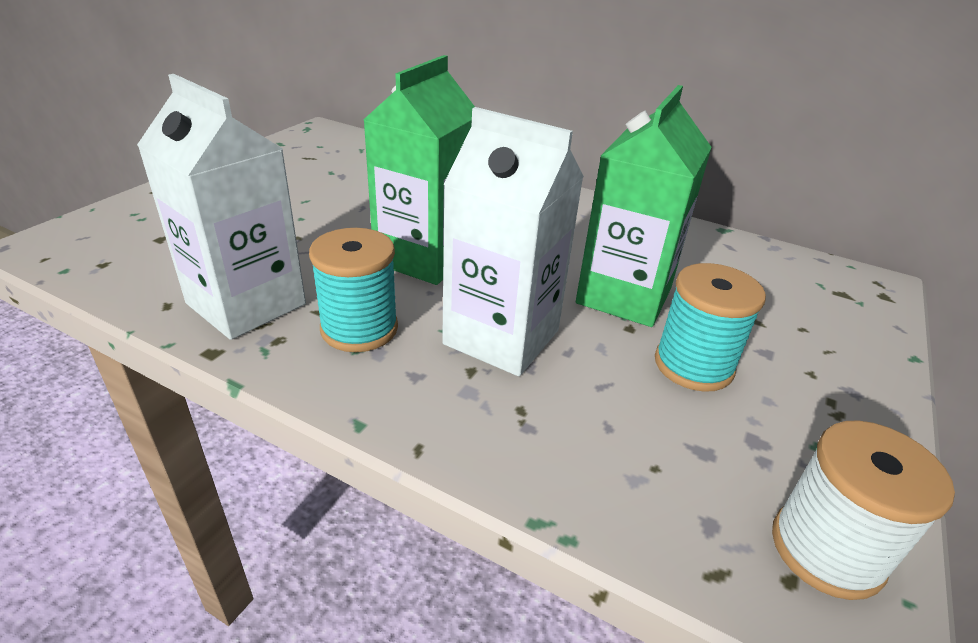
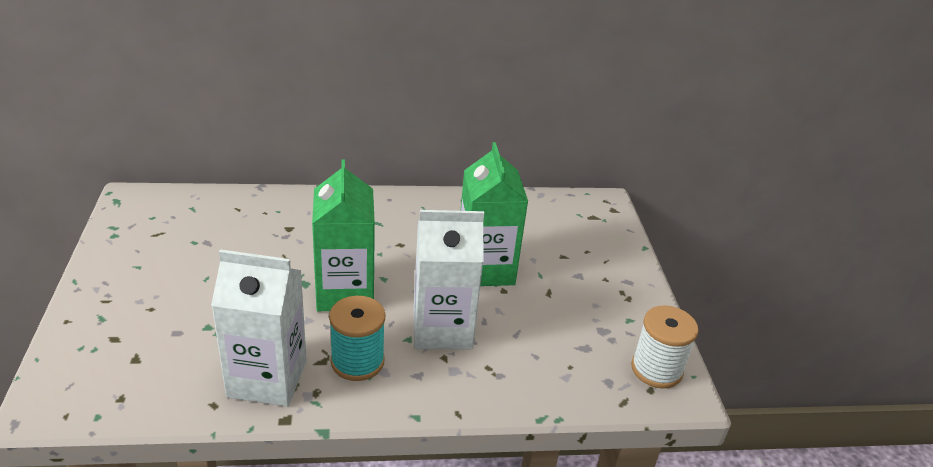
camera: 35 degrees left, 0 degrees up
(693, 365) = (550, 300): turquoise spool -> none

